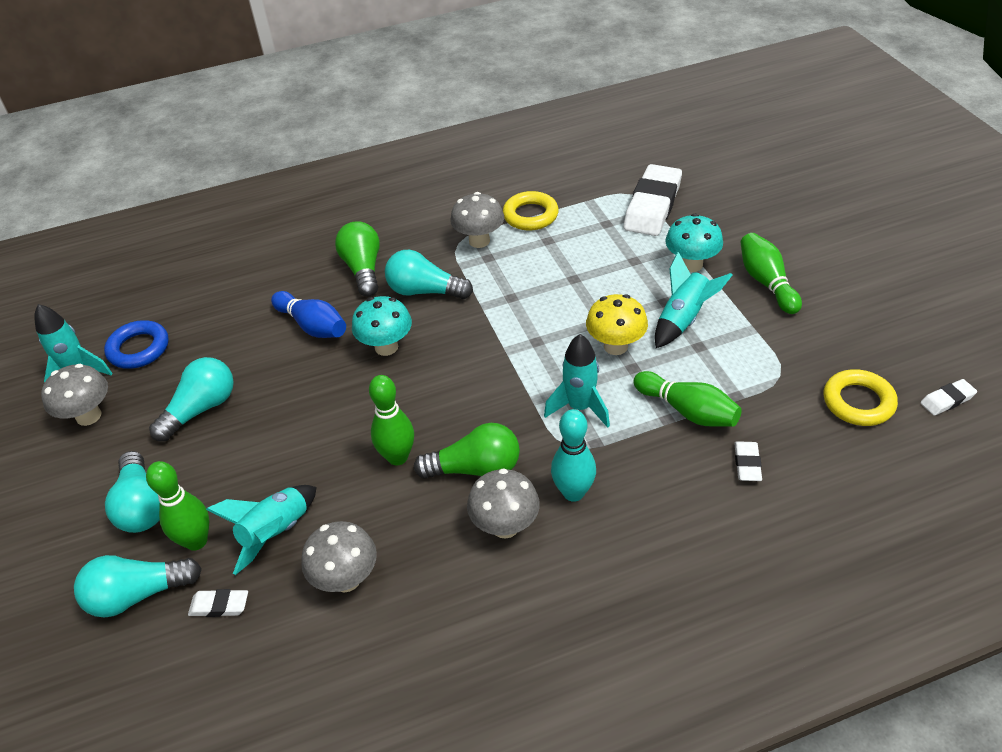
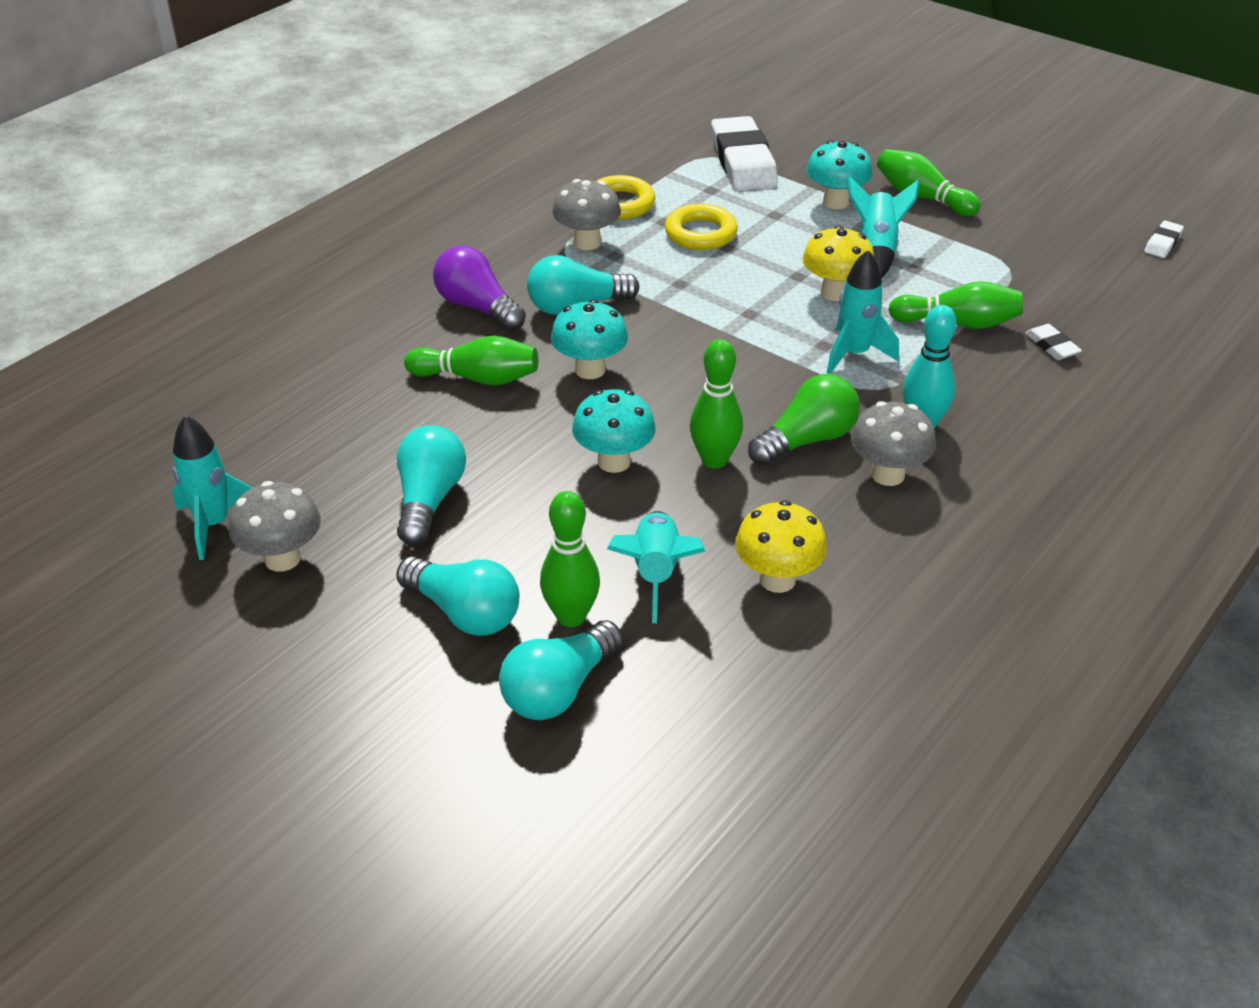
camera: 35 degrees left, 5 degrees down
(139, 349) = (269, 472): blue ring -> none
(219, 605) = (666, 658): white eraser -> none
(313, 326) = (477, 378): blue bowling pin -> green bowling pin
(333, 429) = (614, 462): none -> turquoise mushroom
(346, 579) = (777, 579): grey mushroom -> yellow mushroom
(363, 269) = (477, 307): green light bulb -> purple light bulb
(858, 402) = (1095, 268): yellow ring -> yellow ring (700, 233)

